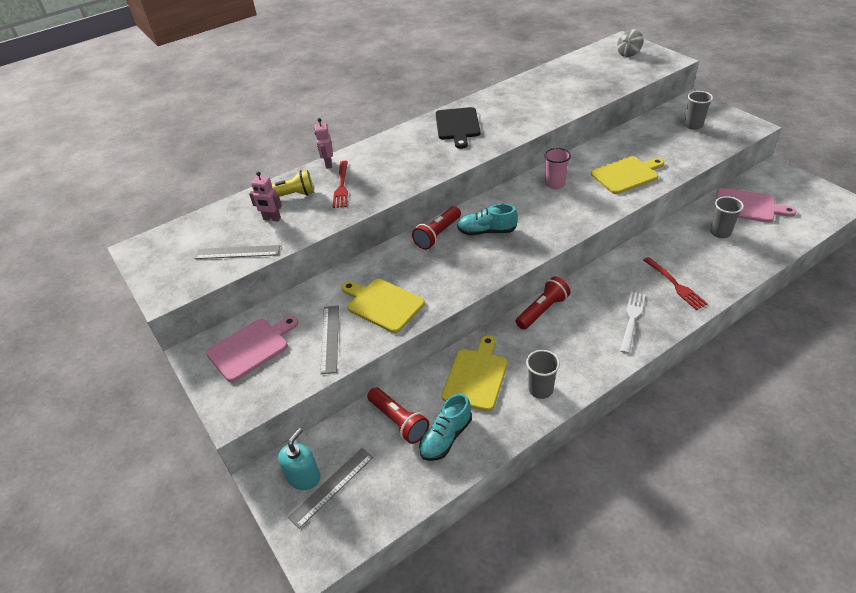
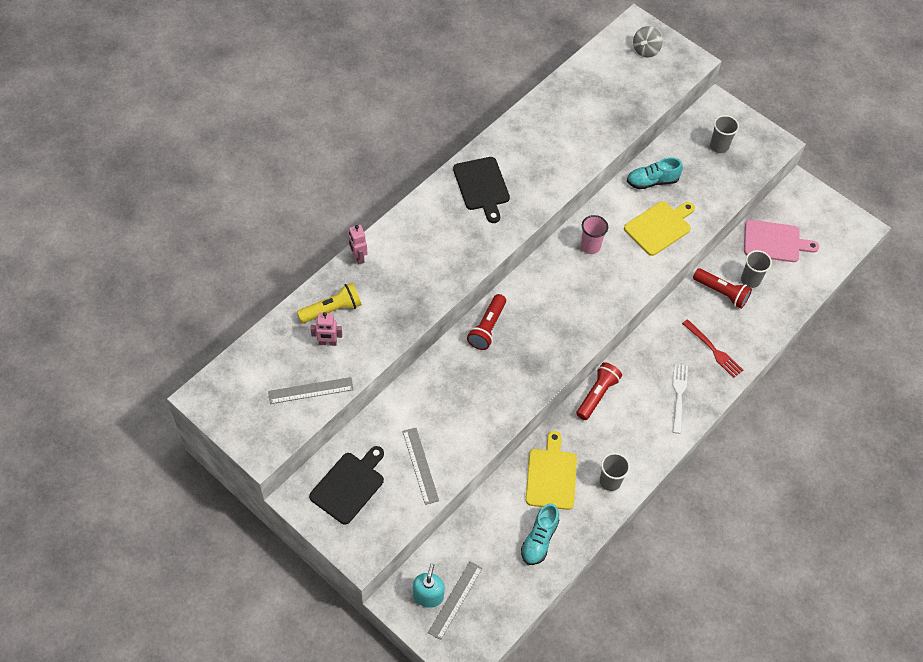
camera: 20 degrees left, 15 degrees up
(251, 348) = (349, 485): pink cutting board -> black cutting board
(341, 186) = (384, 289): red fork -> none
(383, 304) = (458, 420): yellow cutting board -> none
(399, 421) = (494, 530): red flashlight -> red flashlight (721, 292)
(487, 231) = (535, 318): turquoise shoe -> turquoise shoe (652, 181)

